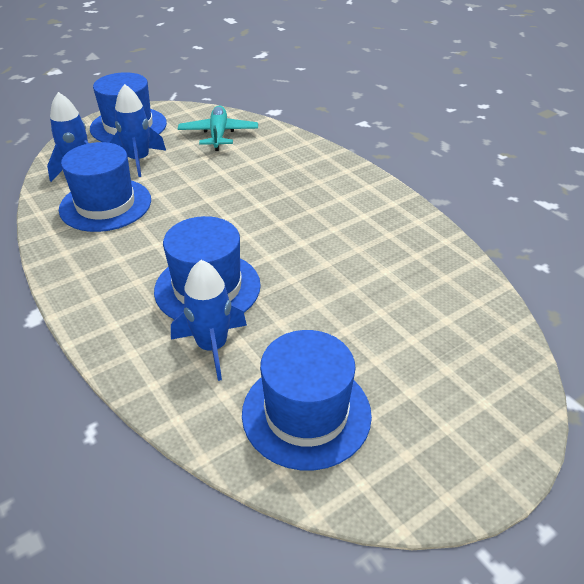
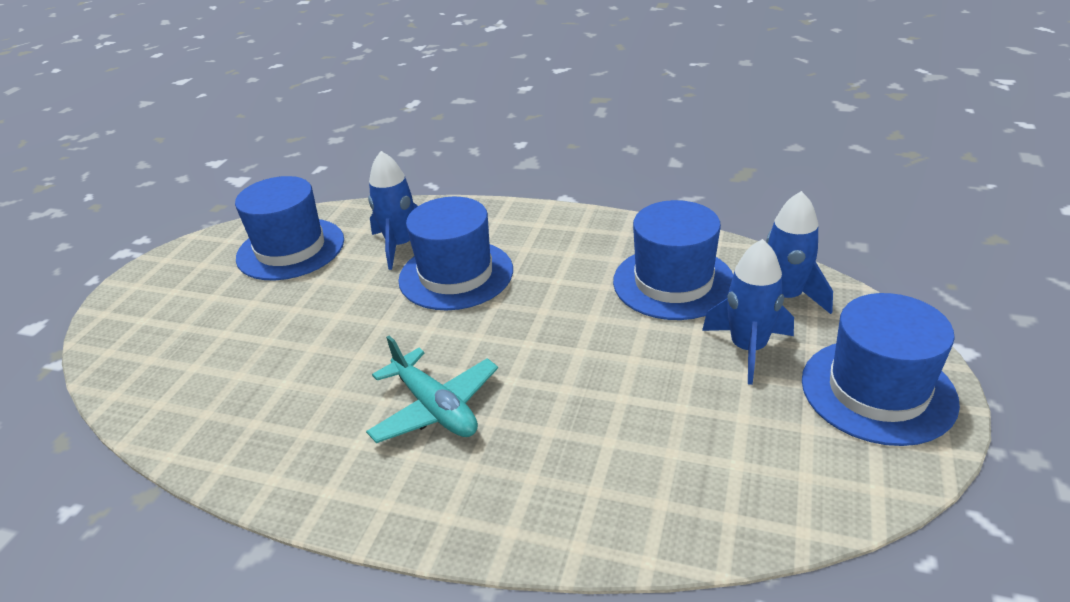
camera: 145 degrees right, 5 degrees down
(218, 134) = (733, 463): turquoise plane -> turquoise plane (435, 408)

